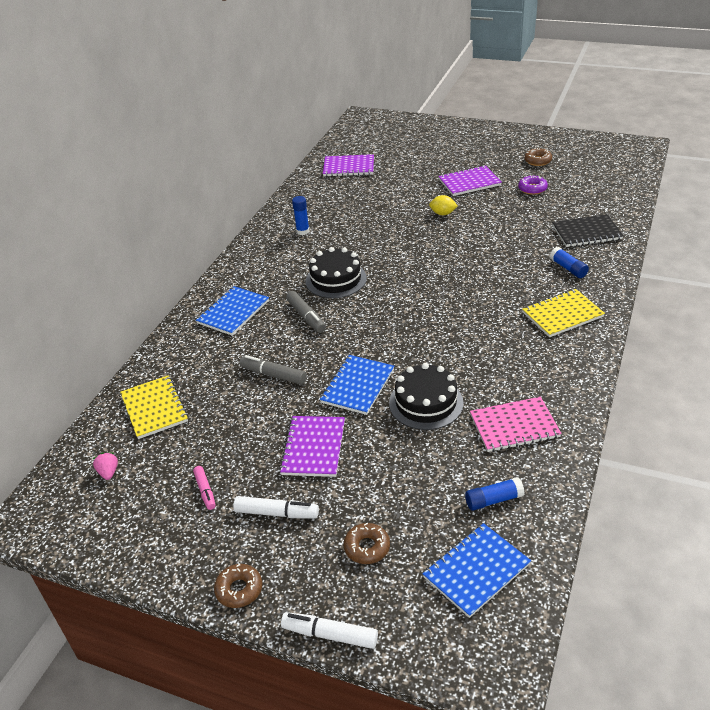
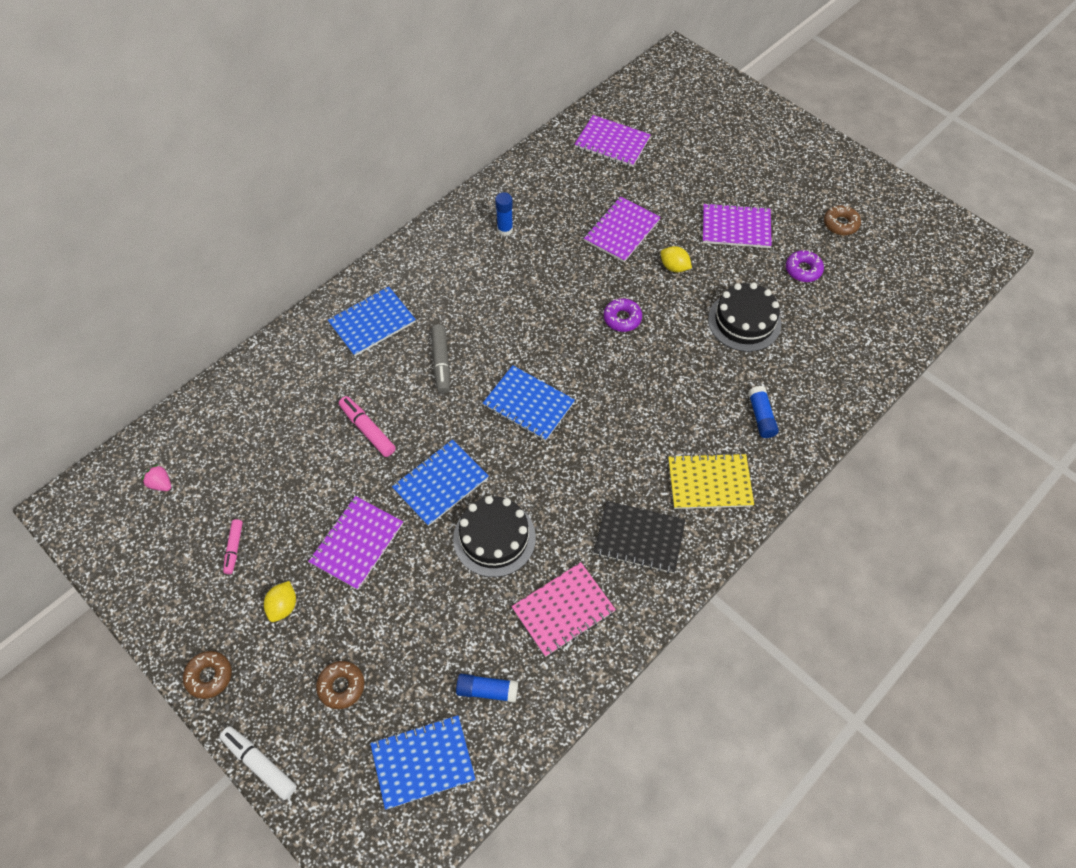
camera: 20 degrees right, 20 degrees up
(108, 472) = (161, 484): pink strawberry -> pink strawberry turned 60 degrees counterclockwise
(154, 408) = (236, 422): yellow notebook -> none
(273, 375) = (367, 430): grey marker -> pink marker
(277, 513) = (283, 606): white marker -> yellow lemon
(336, 279) = (500, 321): black cake -> black cake (744, 321)
(390, 207) = (622, 231): none -> purple notebook
(393, 317) = (528, 404): none -> blue notebook
(427, 250) = (622, 318): none -> purple donut
(514, 426) = (563, 610): pink notebook -> pink notebook turned 45 degrees counterclockwise
(586, 232) = (819, 369): black notebook -> black notebook (639, 538)

